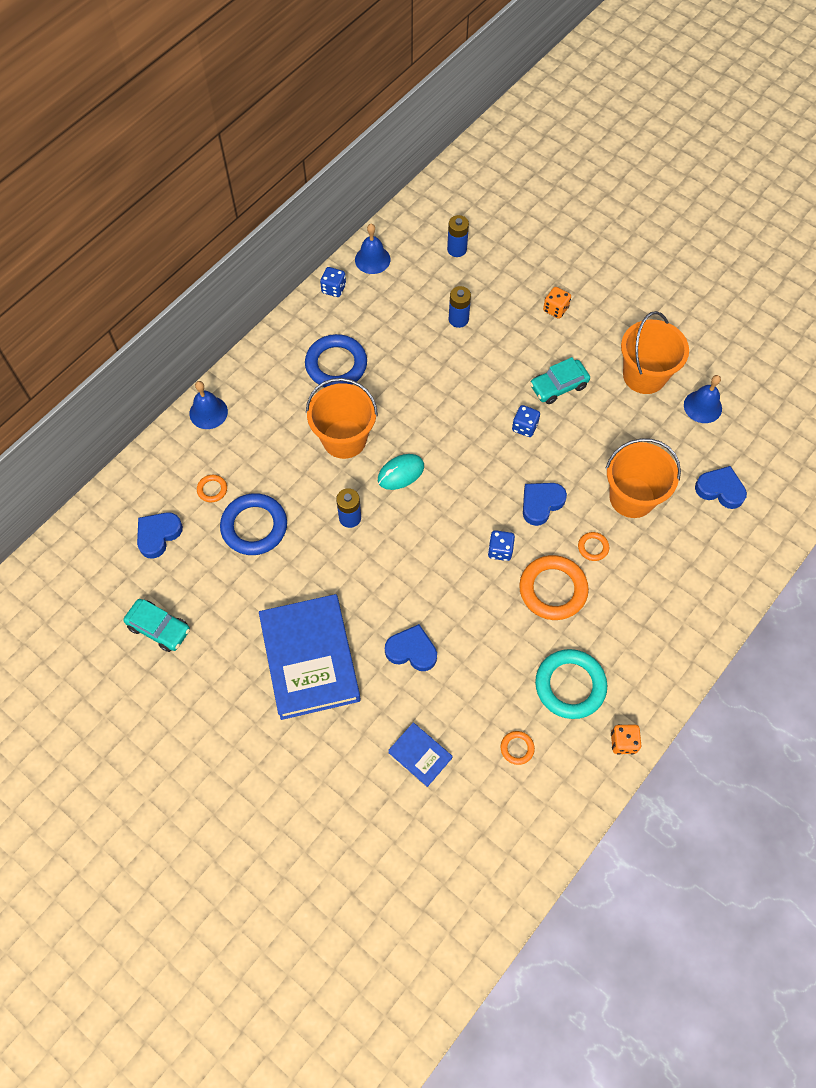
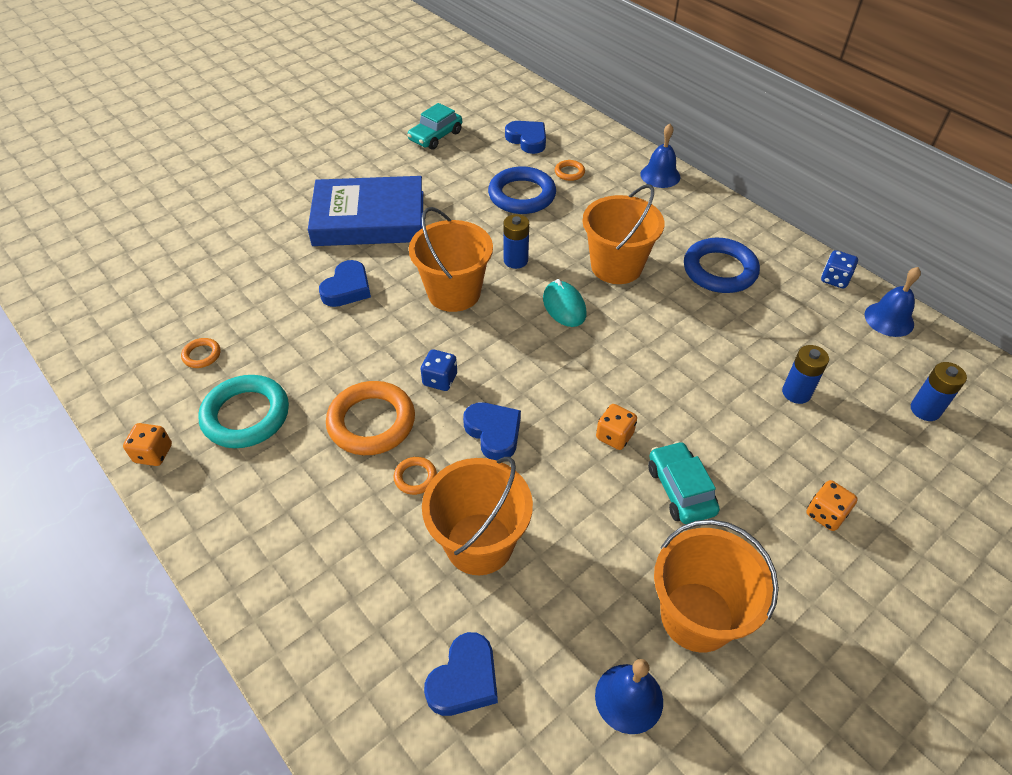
camera: 100 degrees right, 15 degrees down
(400, 560) = (454, 293): none -> orange bucket
(420, 755) = (237, 280): blue book -> none
(524, 427) = (614, 436): blue dice -> orange dice

